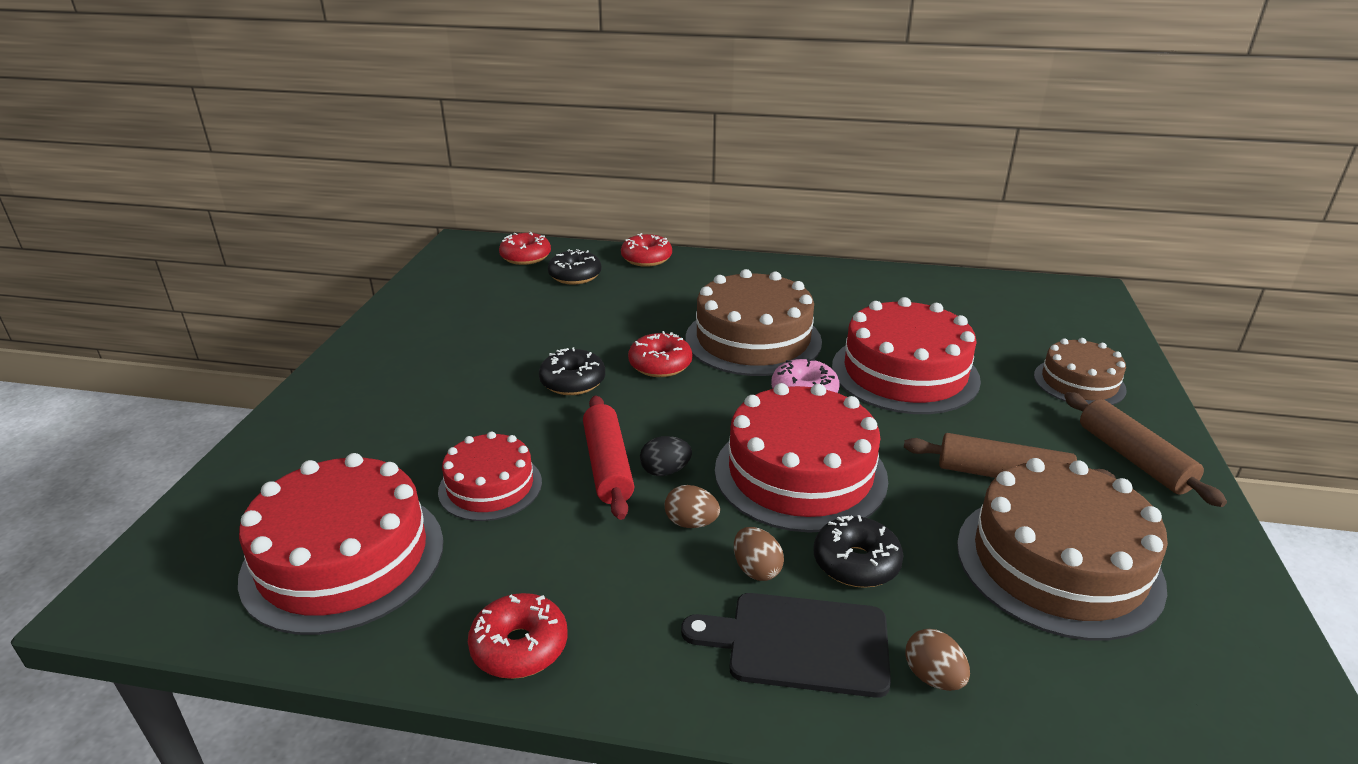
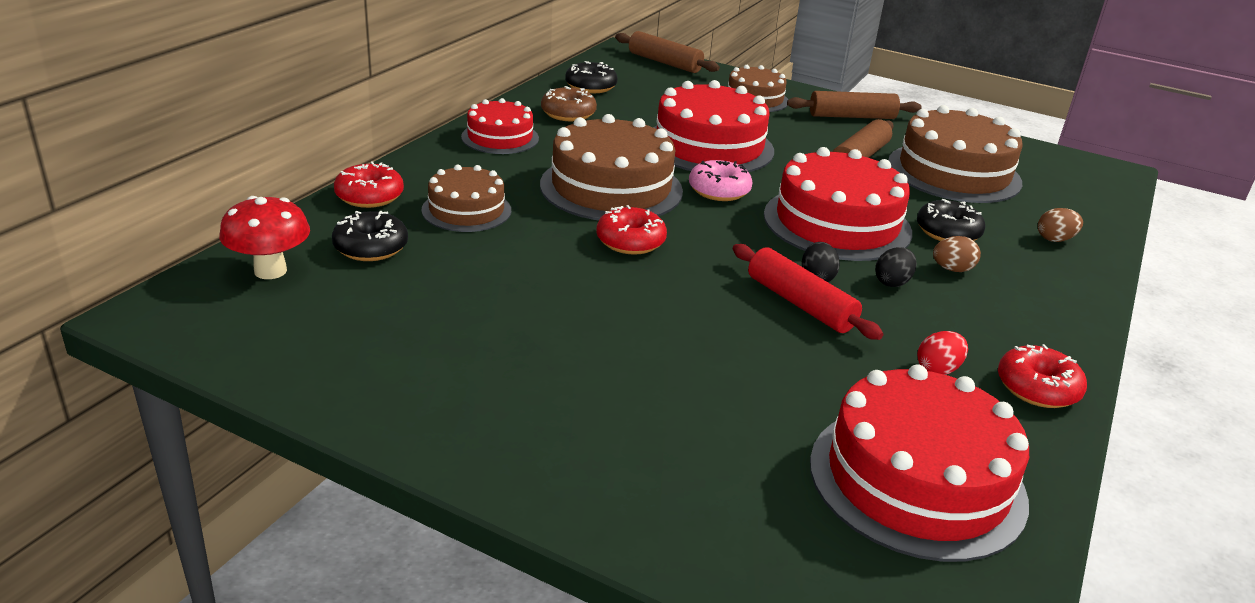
camera: 75 degrees left, 0 degrees up
(490, 486) = (815, 373): red cake -> red cake (500, 137)
(525, 257) = (270, 271): red donut -> red mushroom
(527, 565) = (938, 369): none -> red egg
(573, 382) = (636, 295): black donut -> black donut (590, 86)
(607, 466) = (800, 304): red rolling pin -> red rolling pin turned 45 degrees clockwise
(656, 293) = (466, 210): none -> brown cake
(691, 523) = (892, 282): brown egg -> black egg
(799, 643) = (1028, 273): black cutting board -> none
(884, 294) = (568, 113): none -> brown donut
(1095, 316) = (665, 62): none -> brown rolling pin

